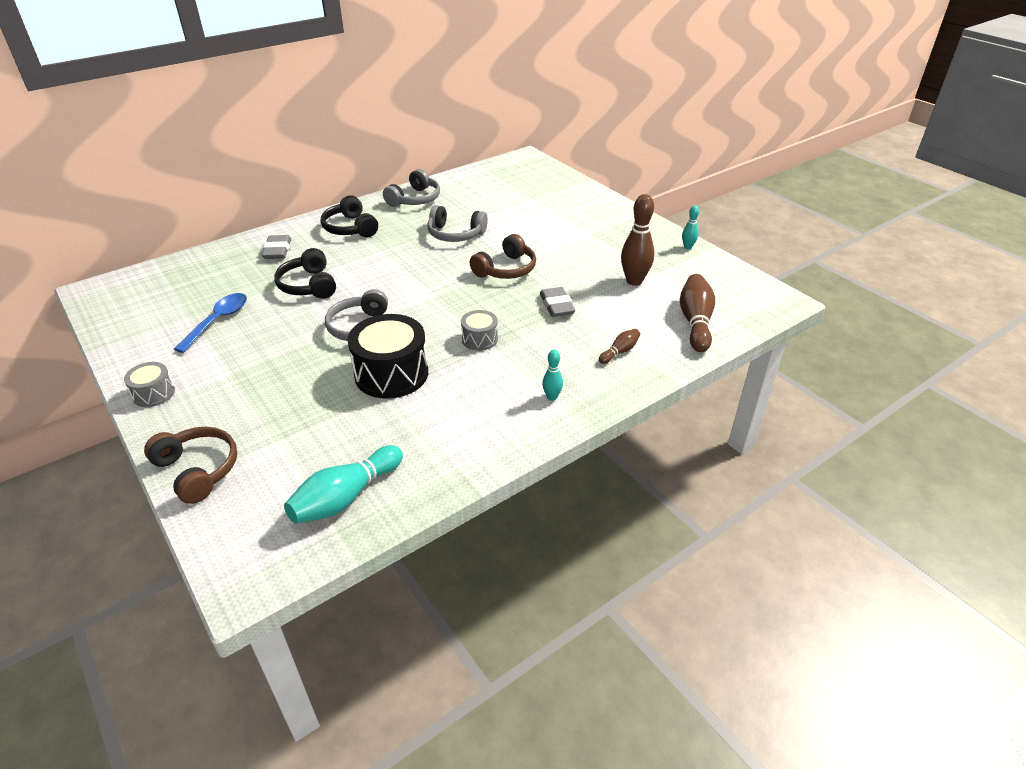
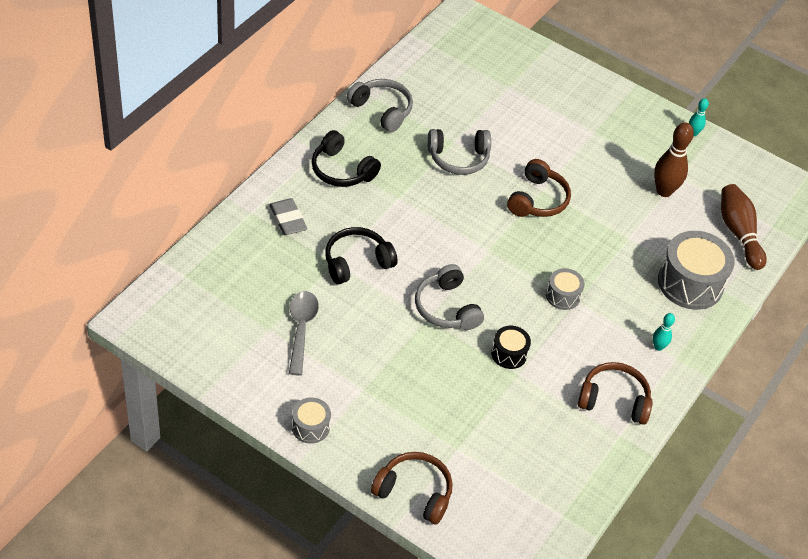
camera: 25 degrees left, 10 degrees up
(218, 321) = (301, 329): blue spoon -> grey spoon
(309, 285) = (357, 262): black headphones -> black headphones turned 105 degrees clockwise
(346, 497) = (552, 485): turquoise bowling pin -> none
(391, 374) = (509, 354): black drum -> black drum, size x0.52
(415, 199) = (382, 110): grey headphones -> grey headphones turned 60 degrees counterclockwise
(471, 433) = (614, 400): none -> brown headphones
(556, 306) = (609, 239): grey eraser -> none
(619, 352) = (690, 283): brown bowling pin -> grey drum

